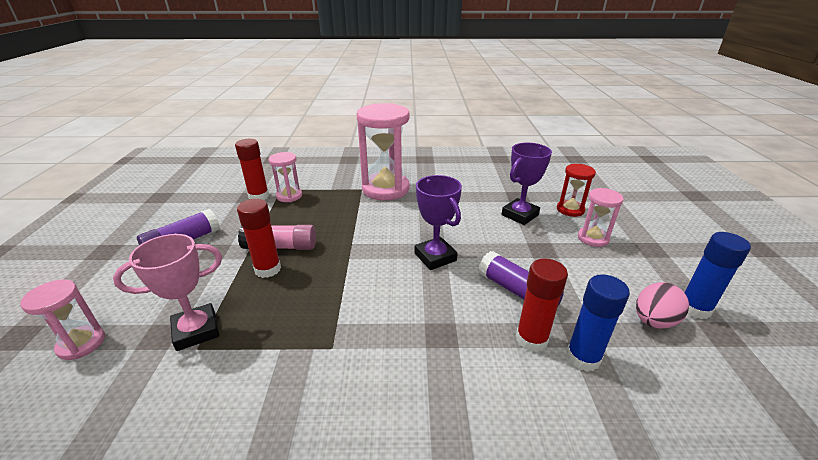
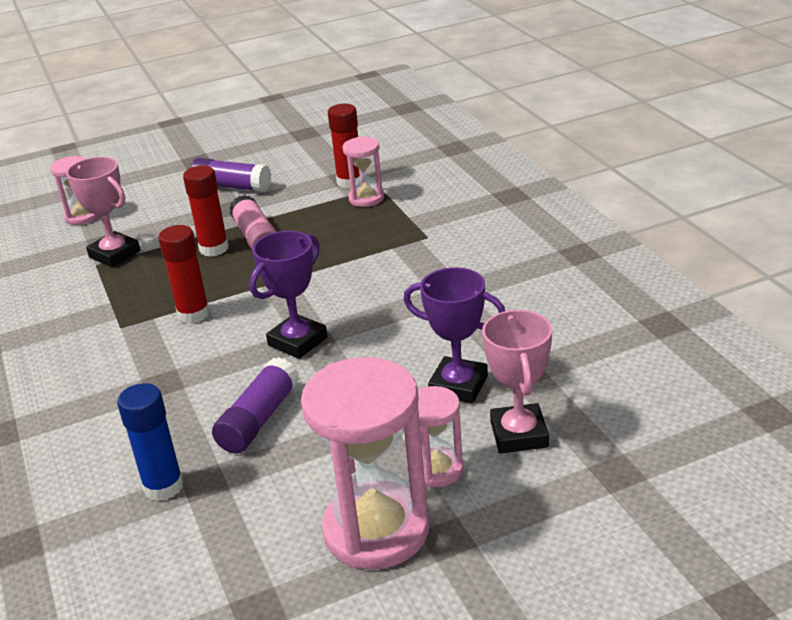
camera: 70 degrees right, 0 degrees up
(385, 189) = (443, 254): pink hourglass -> pink hourglass (376, 530)
(531, 339) = (178, 445): red glue stick -> red glue stick (193, 314)
(570, 210) = (519, 434): red hourglass -> pink trophy
(653, 321) = (254, 543): pink egg -> none
(694, 308) = (302, 585): blue glue stick -> none

